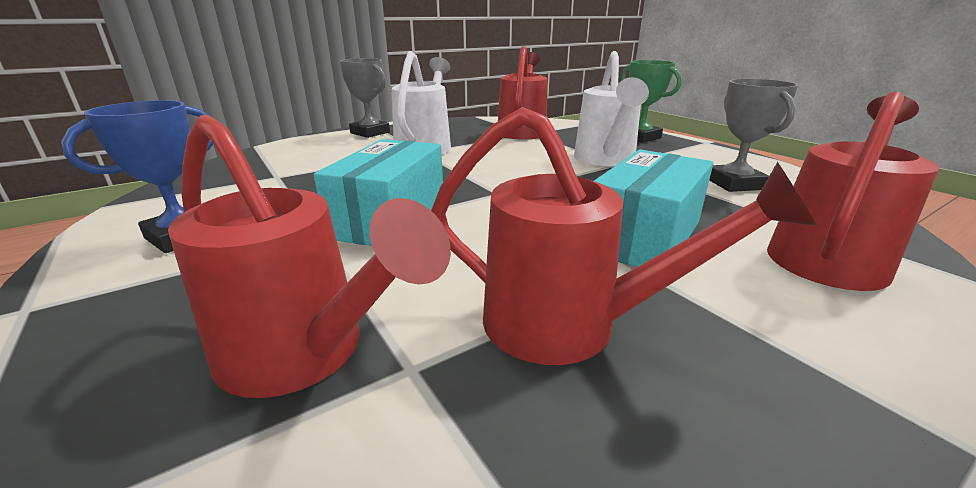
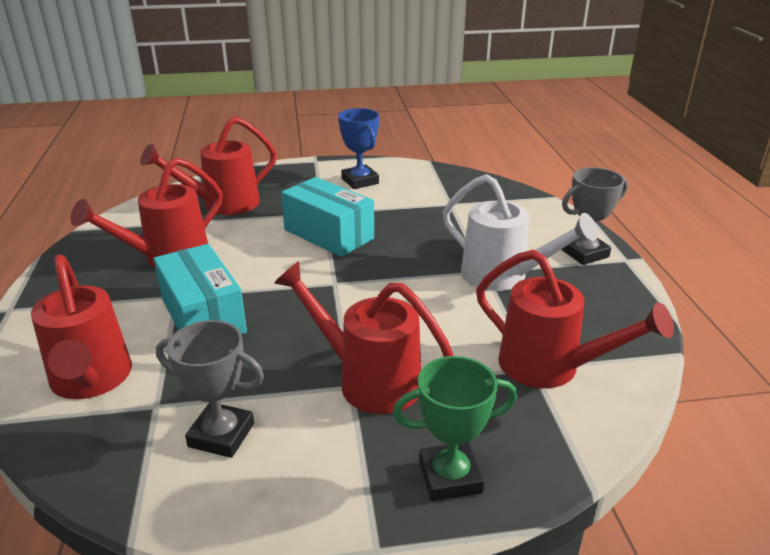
camera: 115 degrees right, 5 degrees up
(605, 160) = (369, 380): white watering can -> red watering can

